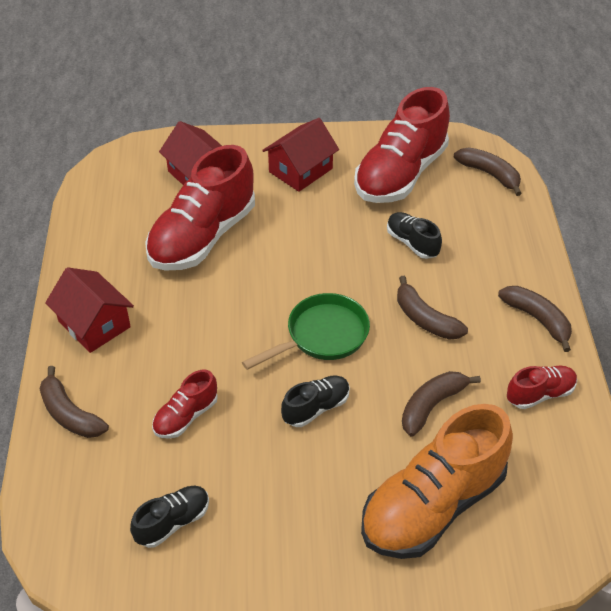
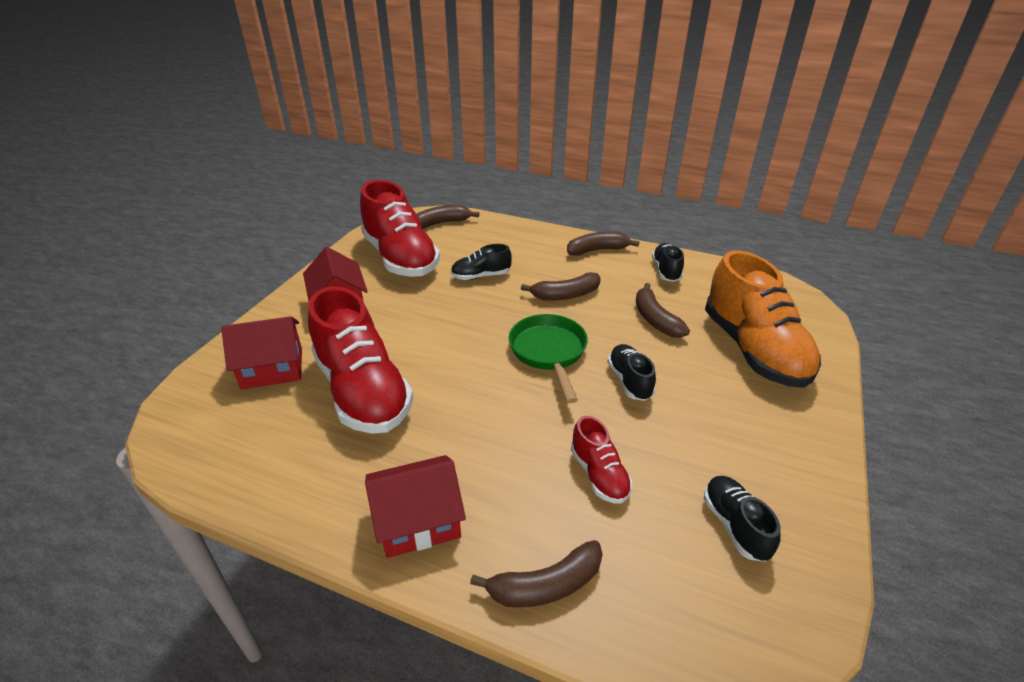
camera: 65 degrees left, 10 degrees down
(540, 394) = (666, 271): red shoe -> black shoe

